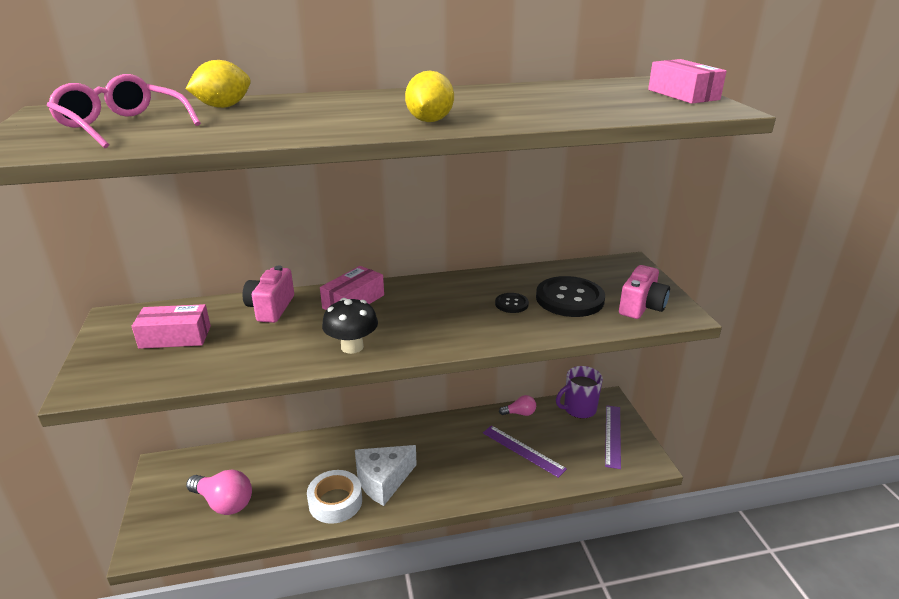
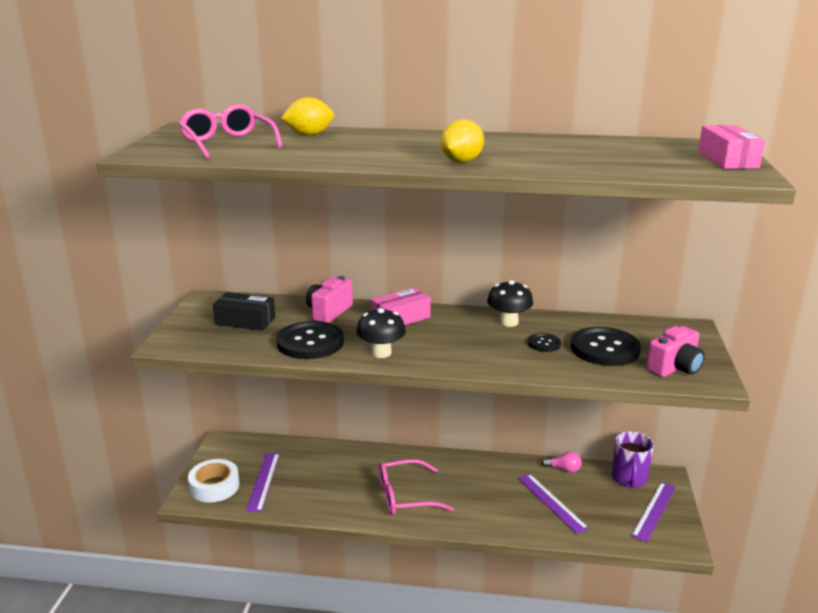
camera: 20 degrees right, 5 degrees down
(175, 337) = (245, 321): pink box -> black box
(224, 503) = (263, 481): pink light bulb -> purple ruler
(265, 350) = (310, 342): none -> black button
(335, 502) = (356, 503): white tape -> white tape (214, 486)
(383, 480) = (405, 496): white cheese -> pink glasses
(465, 286) = (508, 322): none -> black mushroom
(579, 409) = (629, 479): purple mug -> purple mug turned 75 degrees counterclockwise

